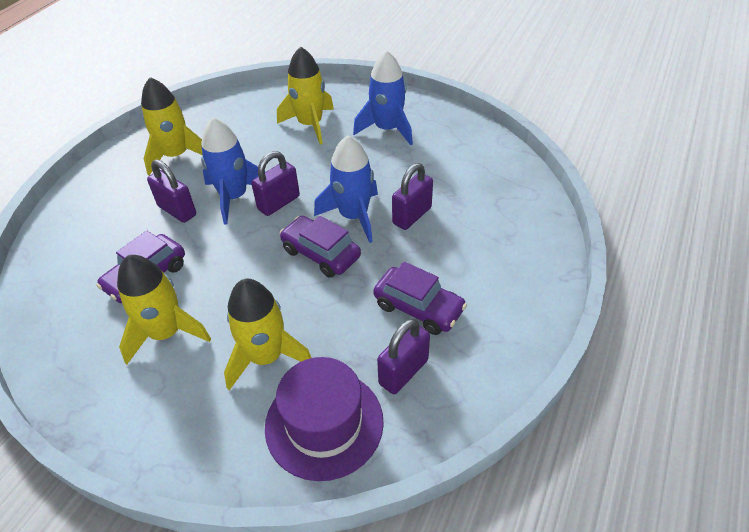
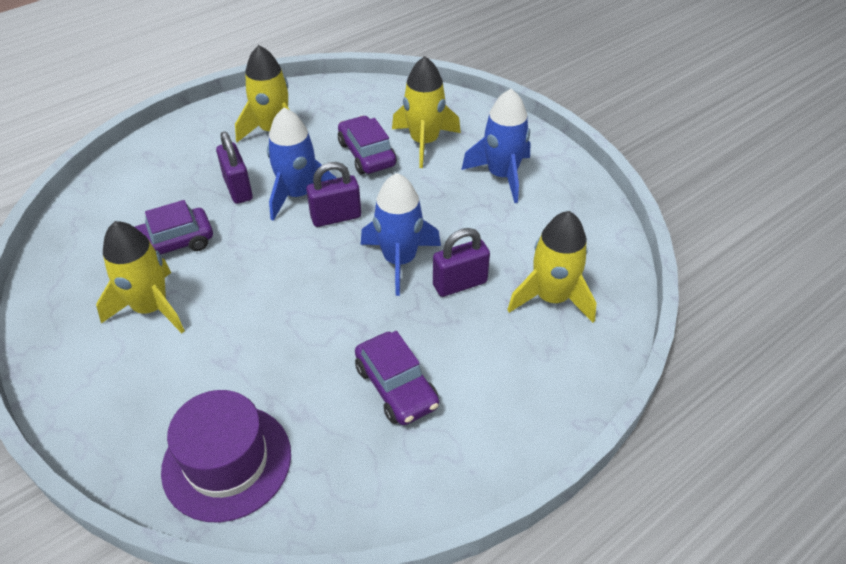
camera: 25 degrees right, 0 degrees up
(266, 357) = (220, 371): yellow rocket -> yellow rocket (551, 298)
(321, 254) = (340, 287): purple car -> purple car (366, 154)
(403, 372) = (334, 447): purple padlock -> none

